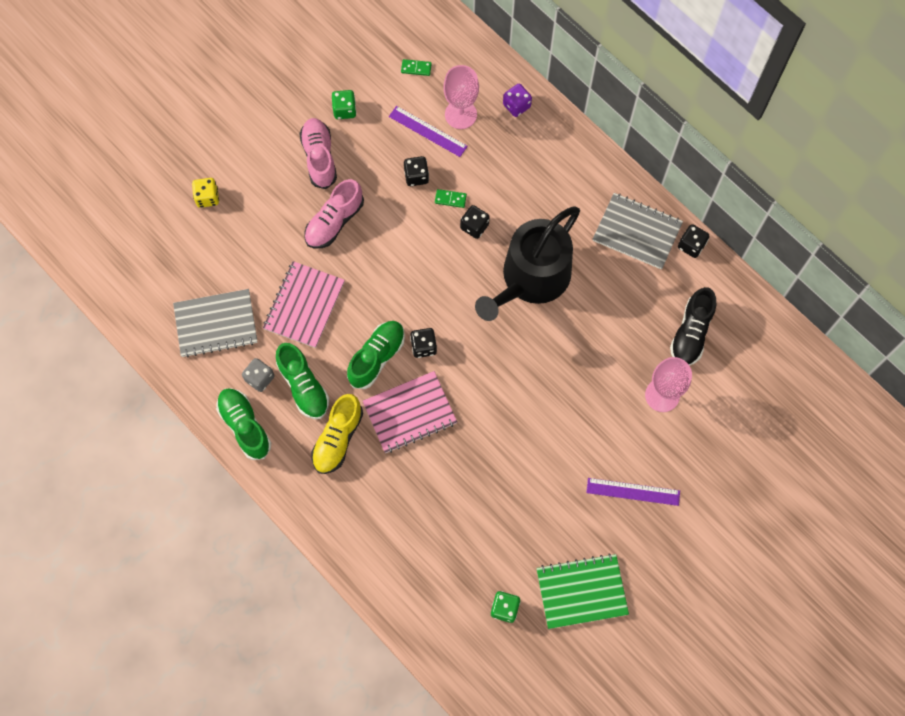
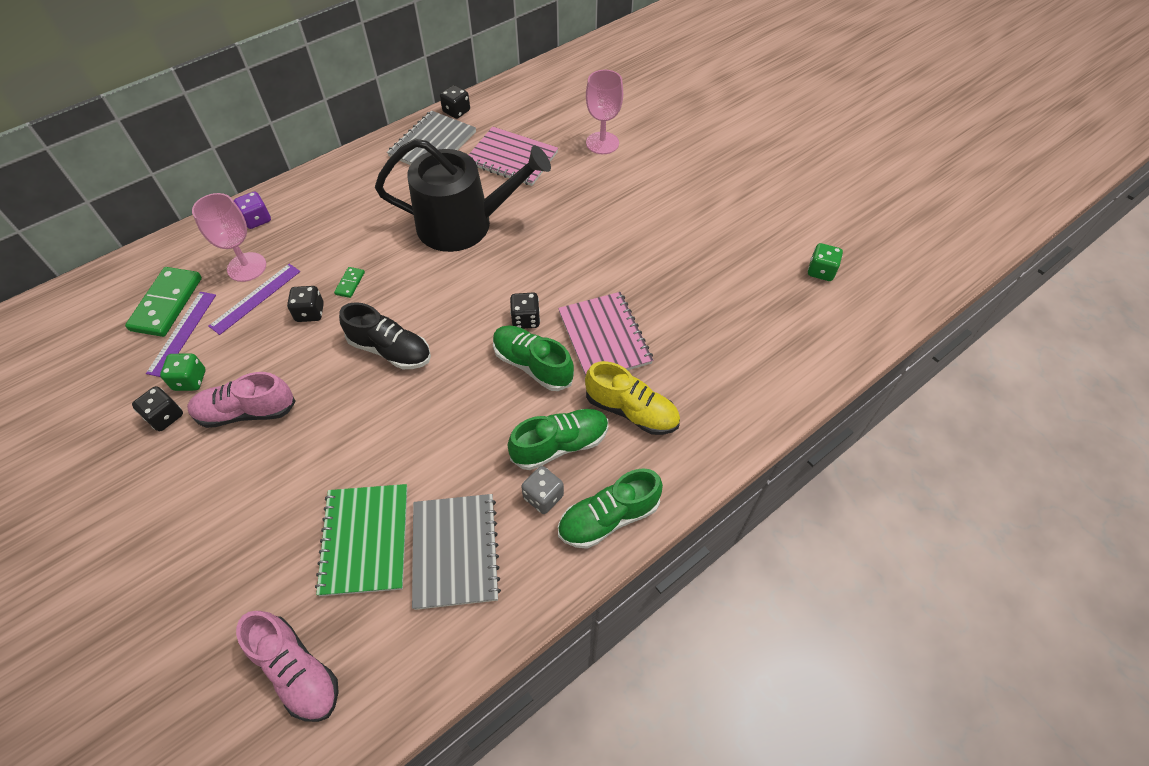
camera: 85 degrees left, 15 degrees down
(207, 197) = (255, 557): yellow dice -> none
(304, 305) = (450, 439): pink notebook -> pink notebook (512, 158)
(334, 222) = (343, 399): pink shoe -> pink shoe (297, 671)
(416, 68) = (166, 304): green domino -> green domino, size x2.19
(474, 226) = (390, 265): black dice -> black dice (165, 416)
(530, 279) = (464, 224): black watering can -> black watering can turned 45 degrees counterclockwise
(581, 591) = (796, 213): green notebook -> green notebook (365, 540)
(633, 491) = (696, 170): purple ruler -> purple ruler (182, 333)
(691, 333) = (543, 120): black shoe -> black shoe (390, 350)

